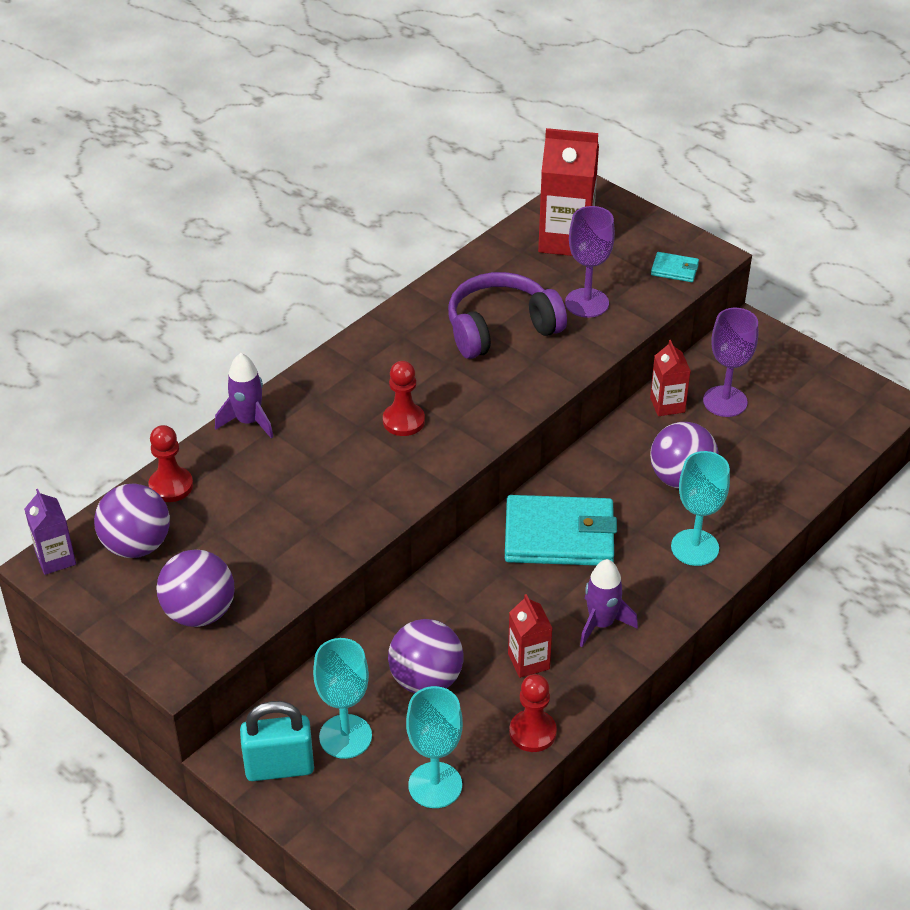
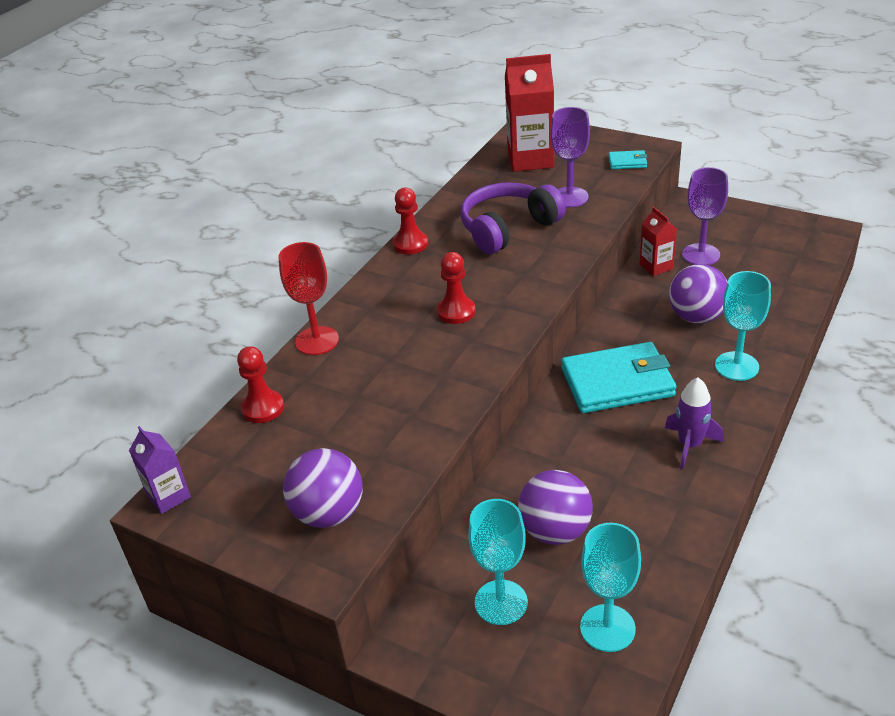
camera: 10 degrees left, 5 degrees down
(136, 545) = (246, 466): purple ball -> none
(248, 421) = (317, 341): purple rocket -> red goblet
(279, 767) = (448, 649): turquoise padlock -> none
(528, 661) = (641, 492): red carton -> none
(532, 732) = (676, 555): red pawn -> red pawn (410, 244)

